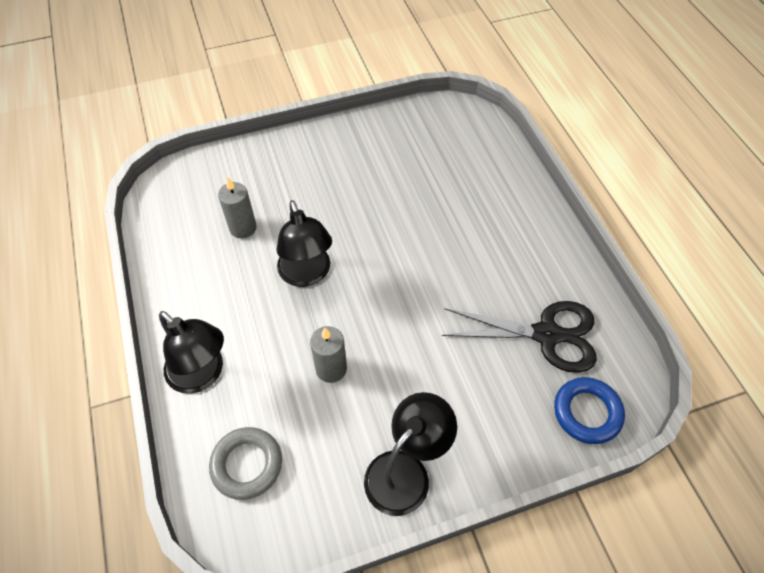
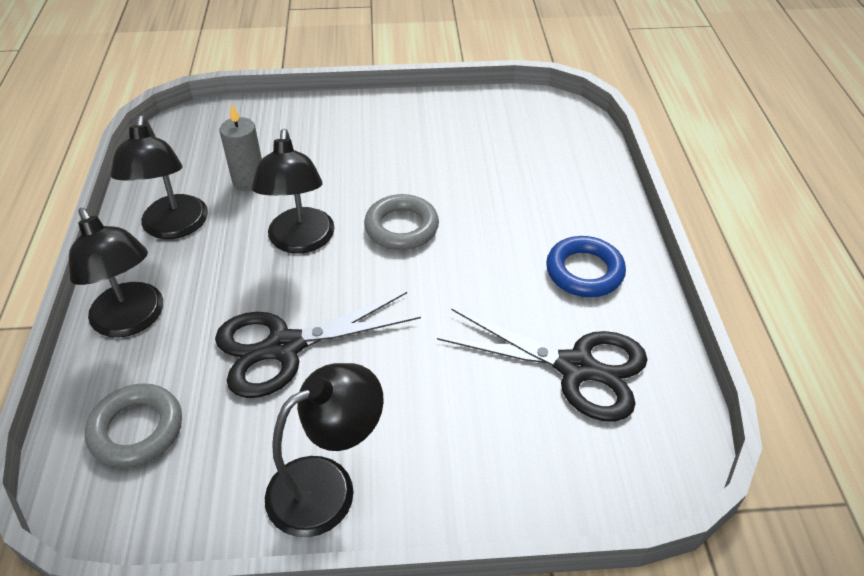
camera: 15 degrees right, 10 degrees down
(199, 284) = (173, 227): none -> black lamp
(331, 369) = (285, 347): grey candle -> black scissors
(380, 245) = (401, 227): none -> grey ring
(587, 412) = (599, 473): blue ring -> blue ring (584, 271)

